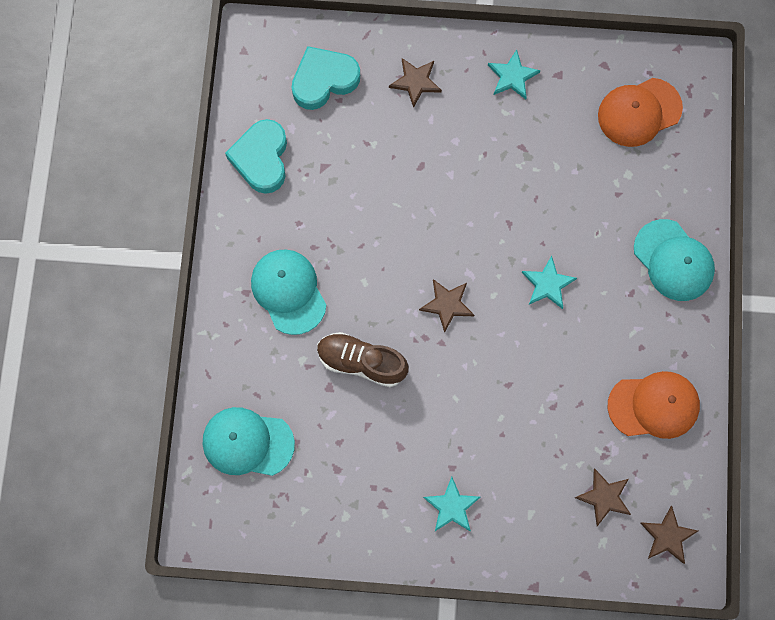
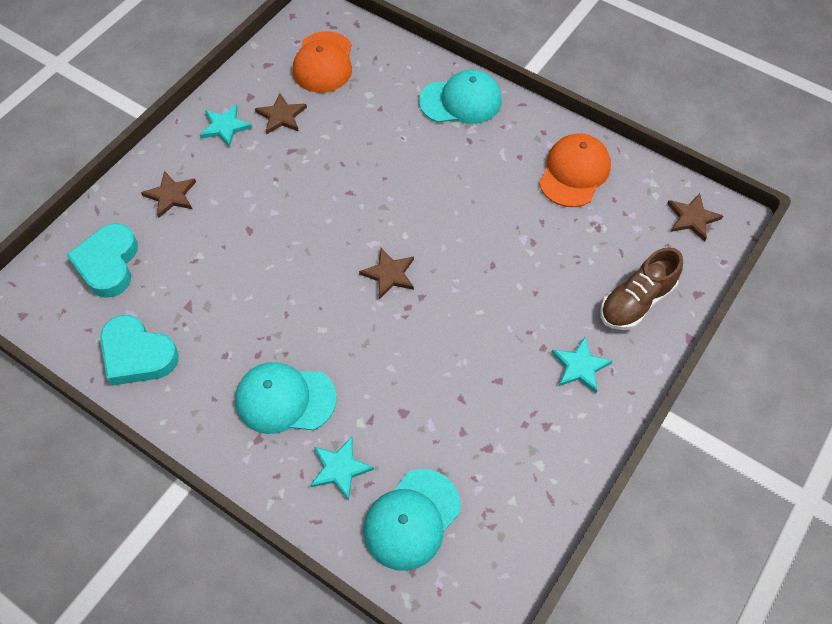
camera: 60 degrees left, 15 degrees down
(361, 362) = (397, 371): brown shoe -> brown shoe (636, 302)
(548, 284) = (422, 192): turquoise star -> turquoise star (340, 468)
(604, 497) = (634, 245): brown star -> brown star (281, 116)

